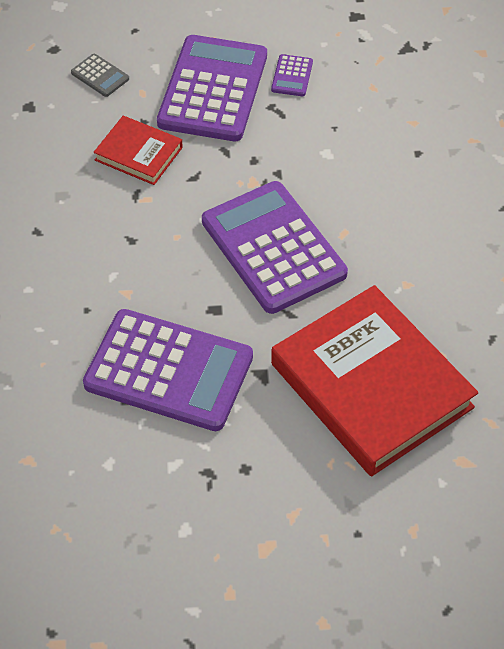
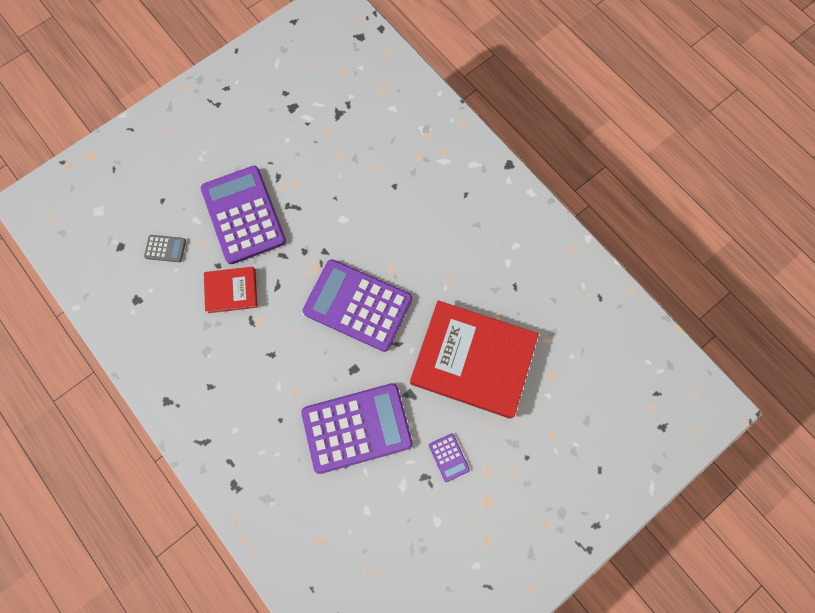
camera: 35 degrees left, 20 degrees up
(292, 76) = (284, 175): purple calculator -> purple calculator (449, 457)

